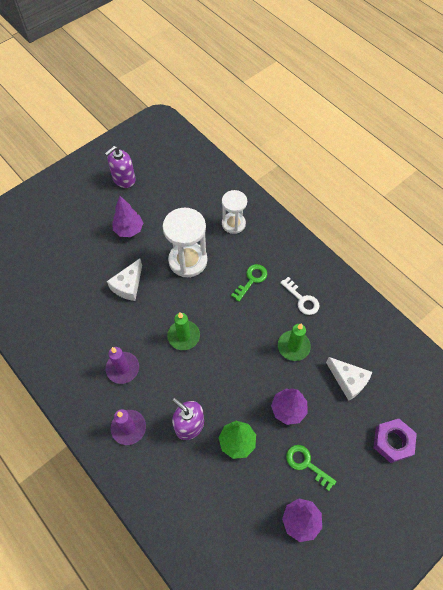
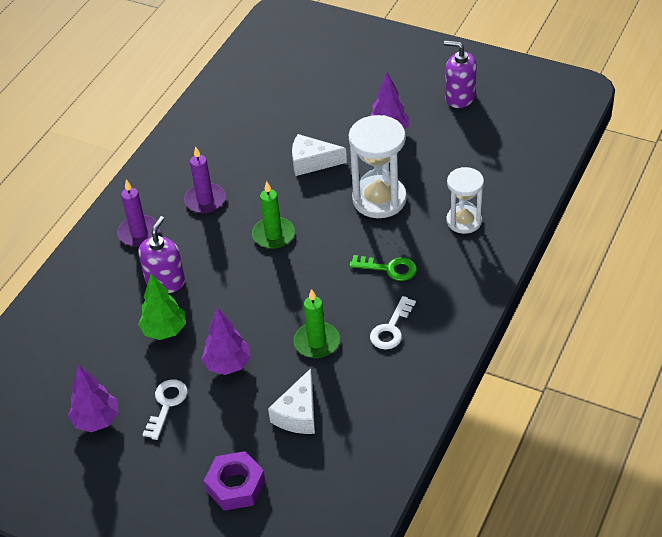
camera: 70 degrees right, 15 degrees down
(306, 464) = (166, 404): green key -> white key

